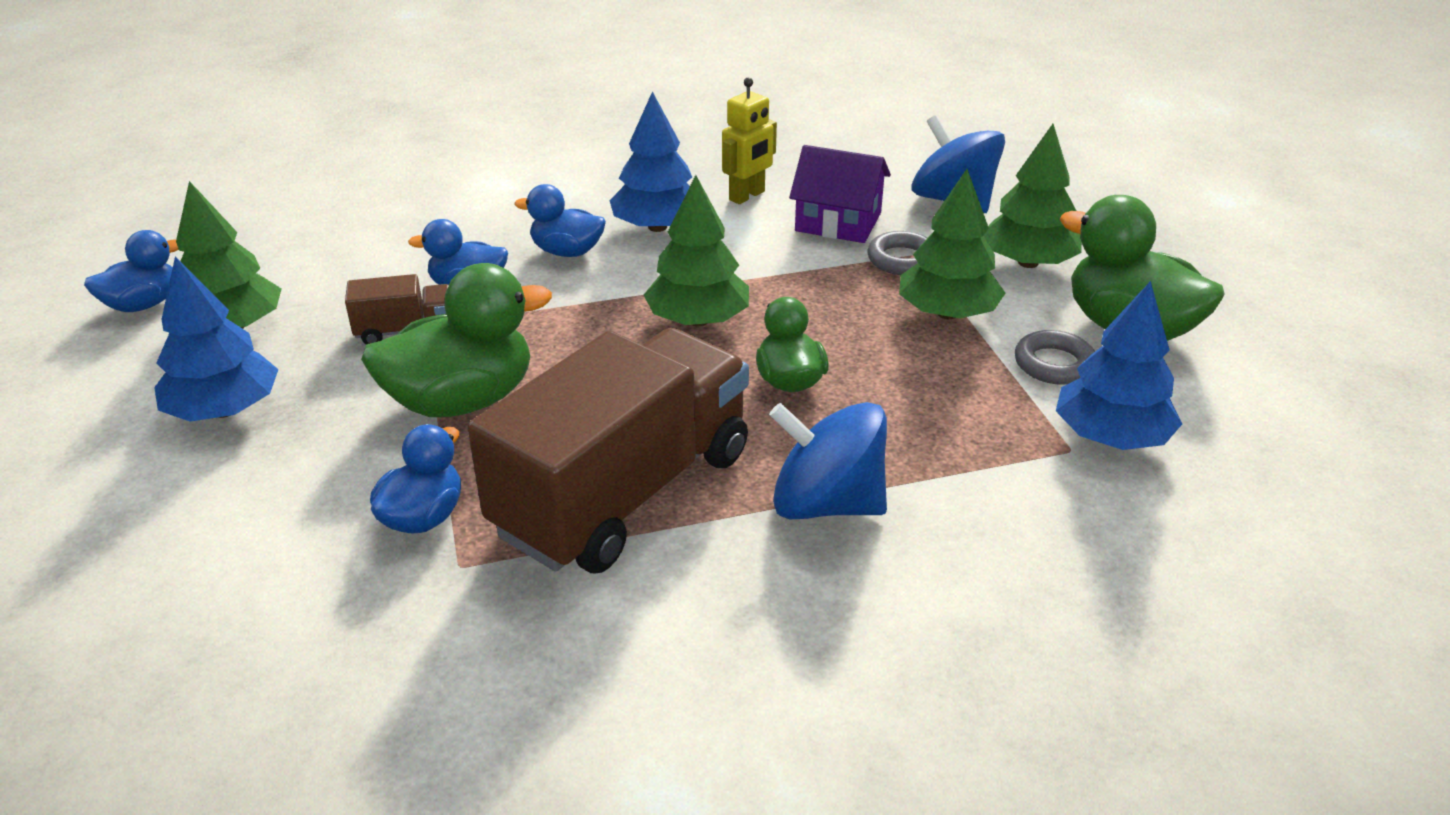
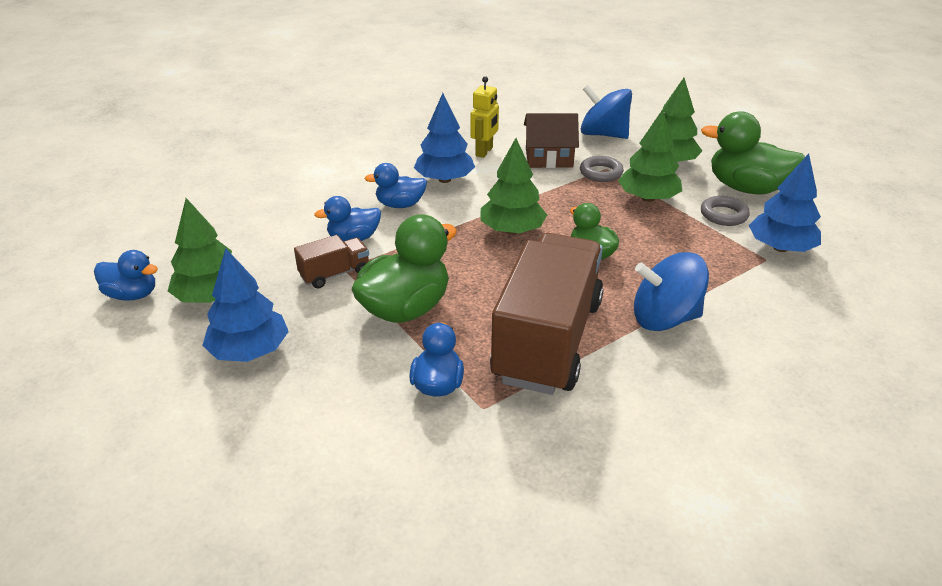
camera: 20 degrees left, 0 degrees up
(144, 304) = (132, 295): blue duck -> blue duck turned 75 degrees clockwise
(838, 222) = (549, 158): purple house -> brown house

